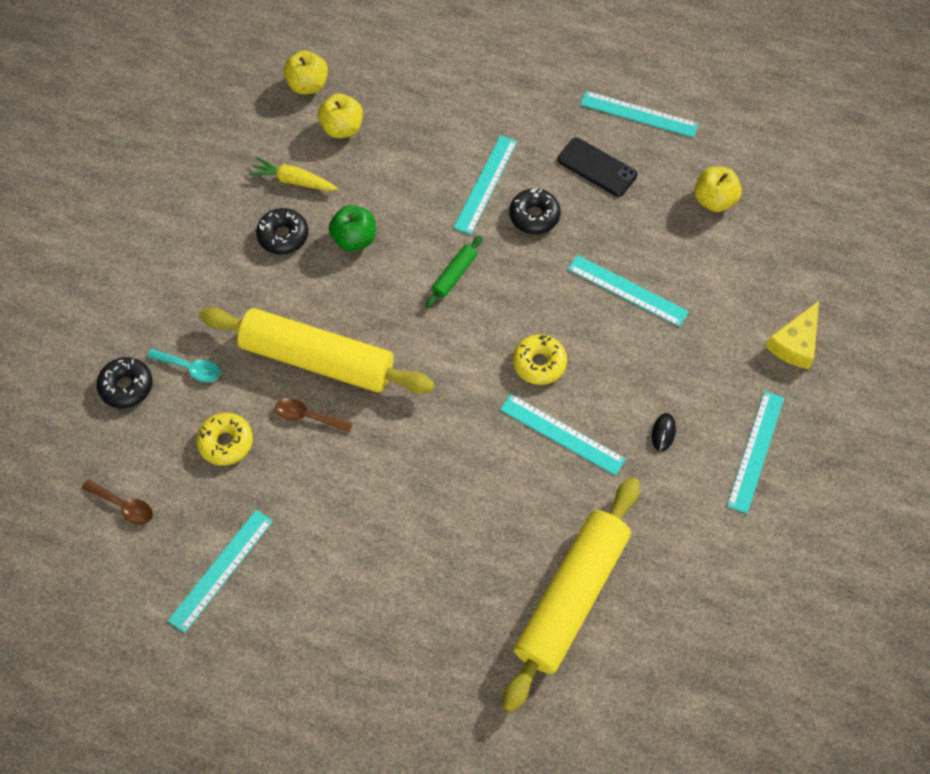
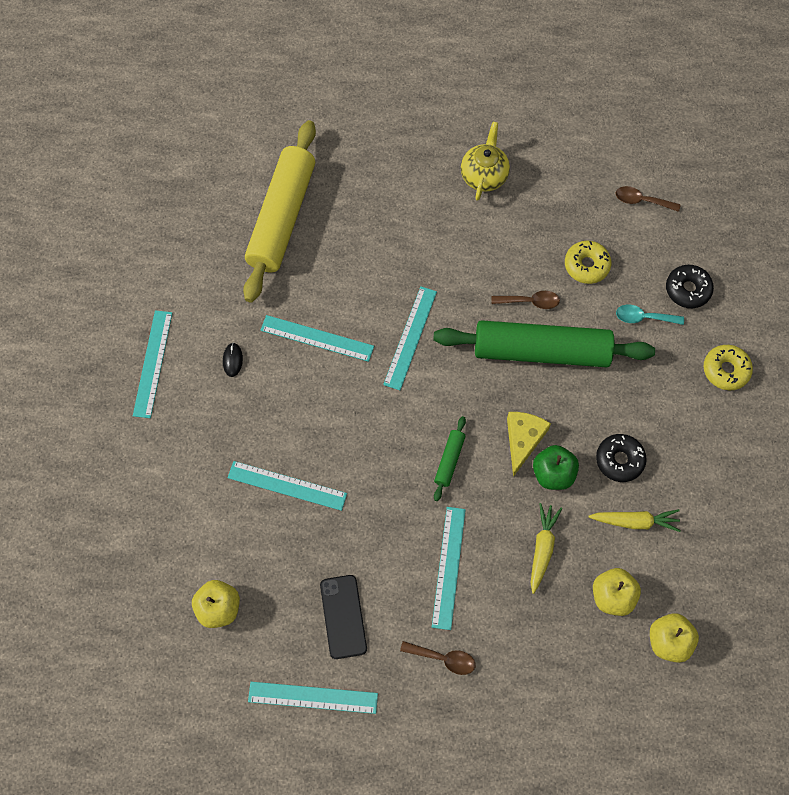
camera: 165 degrees right, 5 degrees up
(221, 570) = (548, 175): turquoise ruler -> turquoise ruler (410, 337)
(301, 590) = (484, 176): none -> yellow teapot
(318, 359) = (541, 351): yellow rolling pin -> green rolling pin
(391, 179) = (542, 548): none -> yellow carrot
(513, 116) = (443, 658): none -> brown spoon
(534, 216) = (392, 543): black donut -> none
(539, 363) = (351, 395): yellow donut -> yellow donut (725, 370)
(597, 167) = (343, 616): black phone -> black phone turned 60 degrees clockwise
(795, 343) = (126, 471): yellow cheese -> yellow cheese (523, 440)

